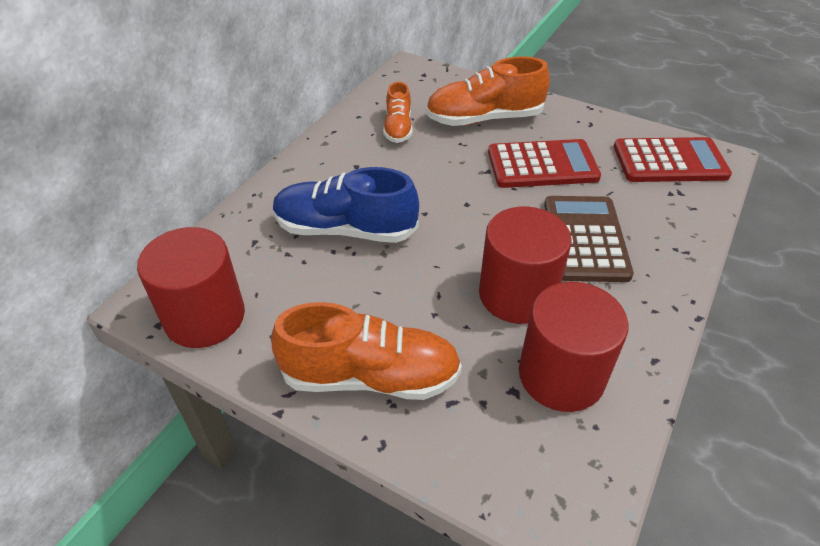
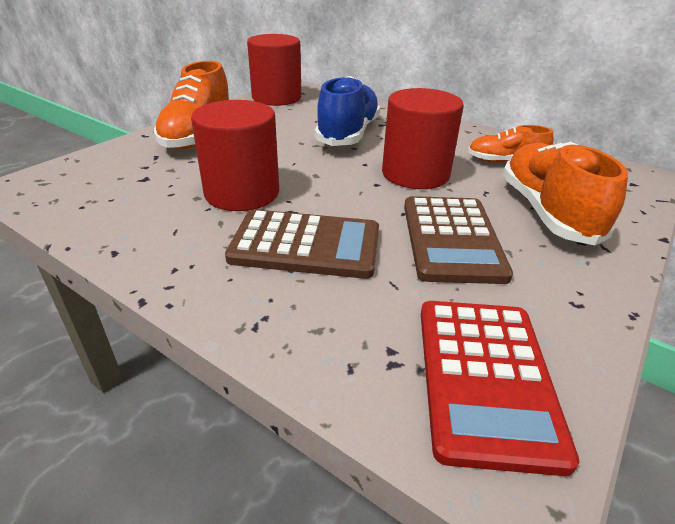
camera: 95 degrees right, 10 degrees down
(542, 165) = (452, 239): red calculator -> brown calculator
(561, 375) = (141, 200): red cylinder -> red cylinder (415, 174)

